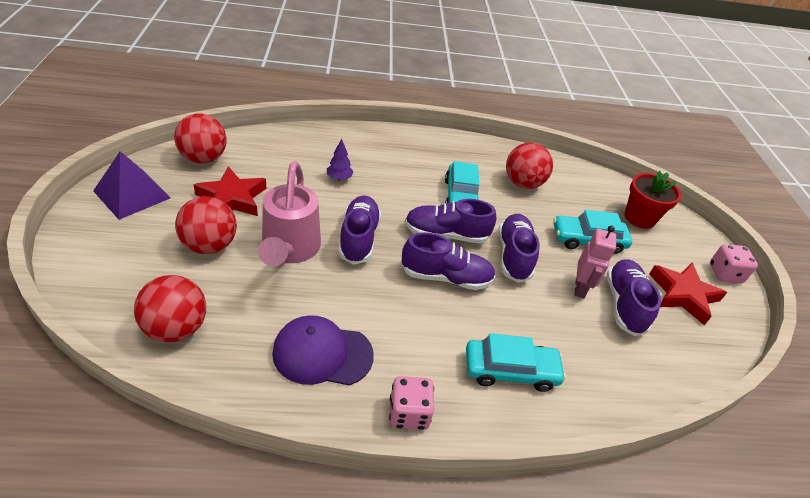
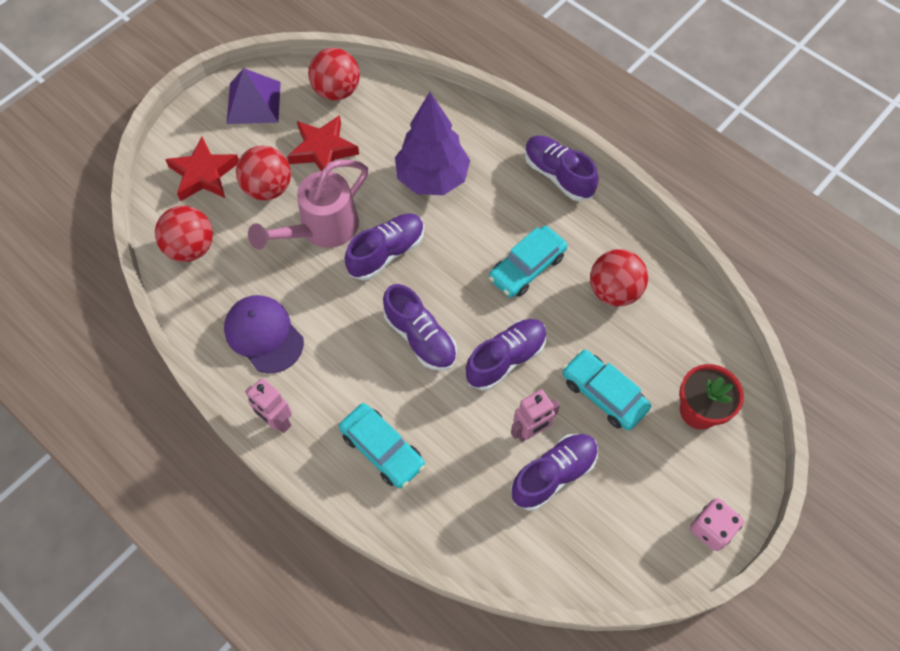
camera: 50 degrees right, 20 degrees up
(339, 178) = (432, 178): purple tree -> purple tree, size x2.50
(408, 413) = (277, 421): pink dice -> pink robot
(446, 234) = (467, 297): purple shoe -> purple shoe (558, 175)
(683, 295) = (629, 511): red star -> red star (204, 174)

